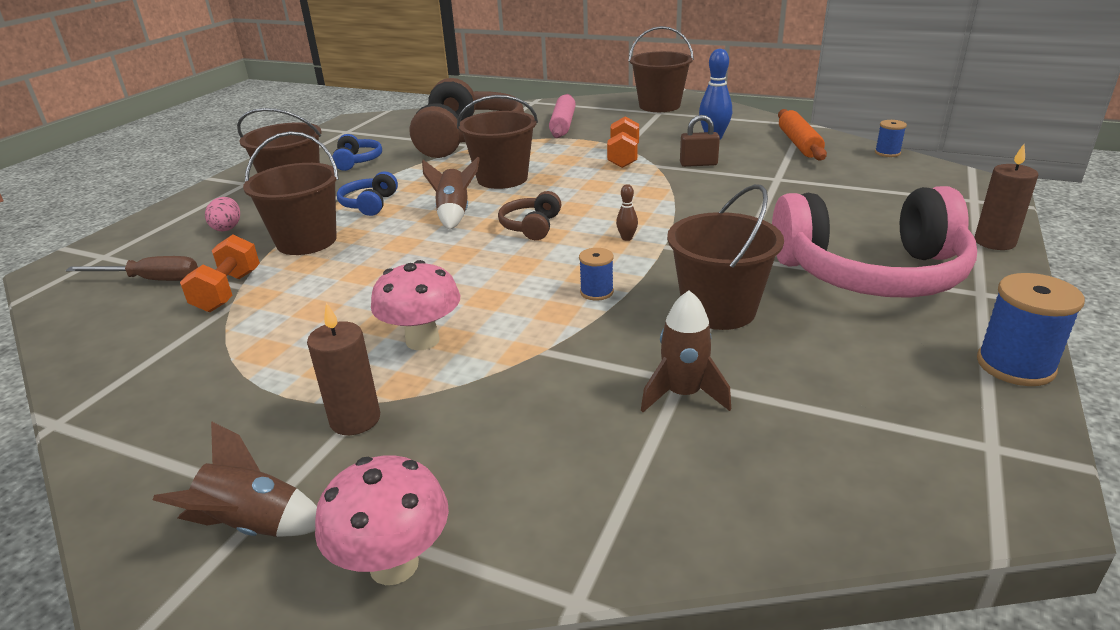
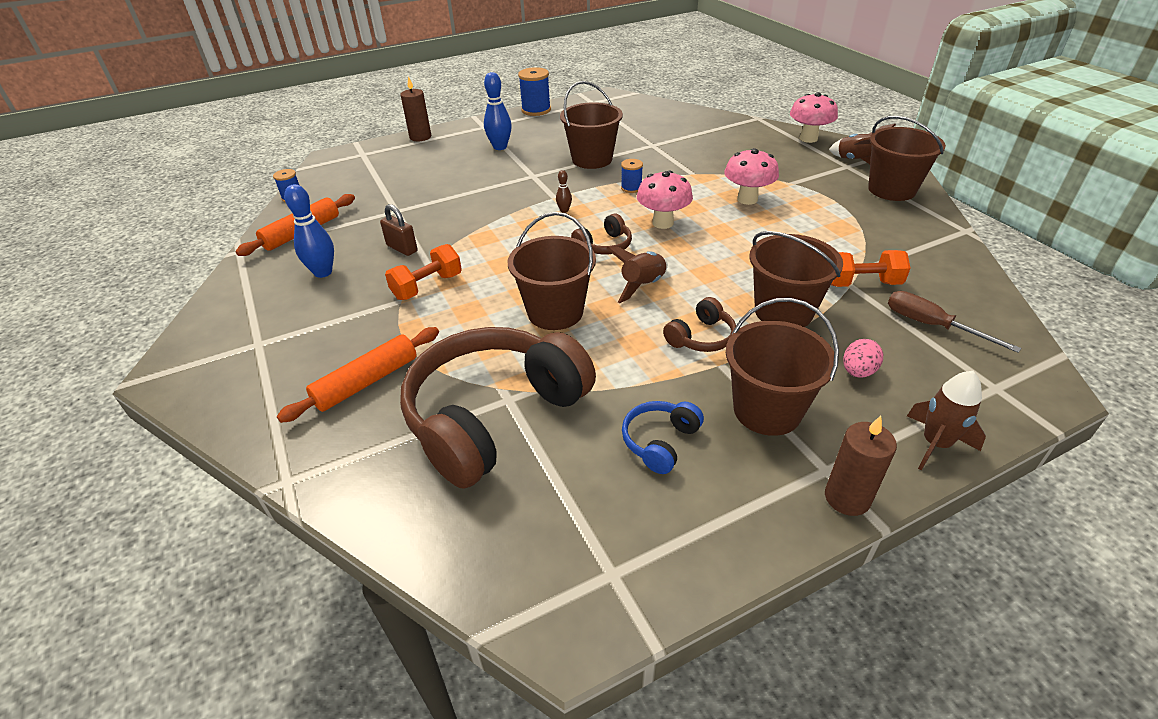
camera: 140 degrees left, 10 degrees up
(228, 291) = (861, 283): orange dumbbell -> orange dumbbell turned 45 degrees clockwise
(355, 419) = (802, 179): brown candle -> brown candle (847, 498)
(369, 204) = (701, 337): blue headphones -> brown headphones
(500, 268) = (663, 223): none -> pink mushroom
(563, 124) = (366, 382): pink rolling pin -> orange rolling pin
(659, 106) = (229, 357): brown bucket -> brown bucket (891, 190)
(683, 394) = (659, 141): brown rocket -> brown rocket (935, 444)
(870, 273) = (500, 147): pink headphones -> blue bowling pin

